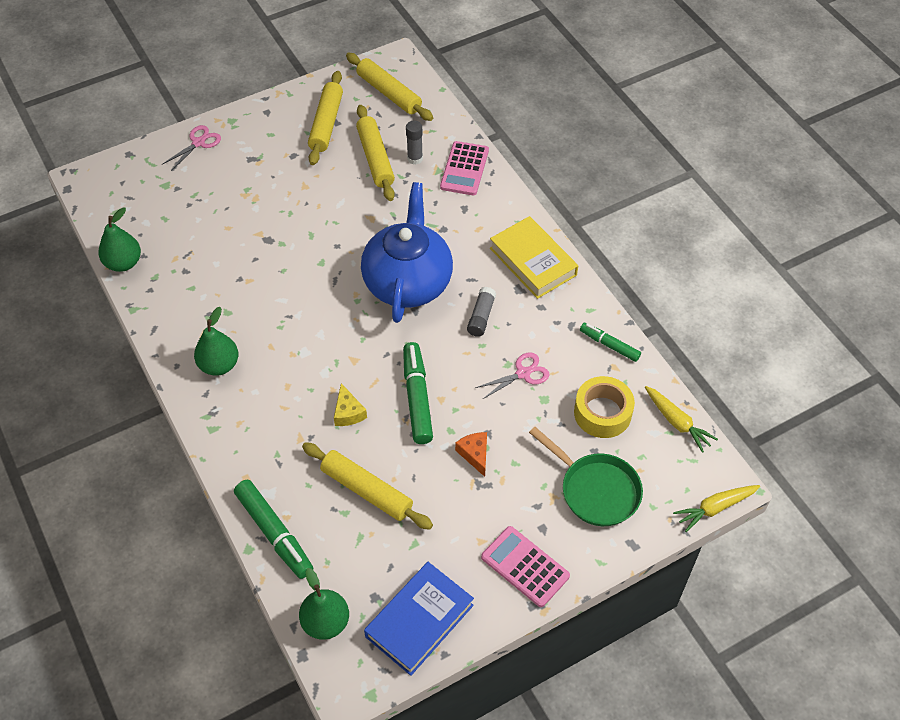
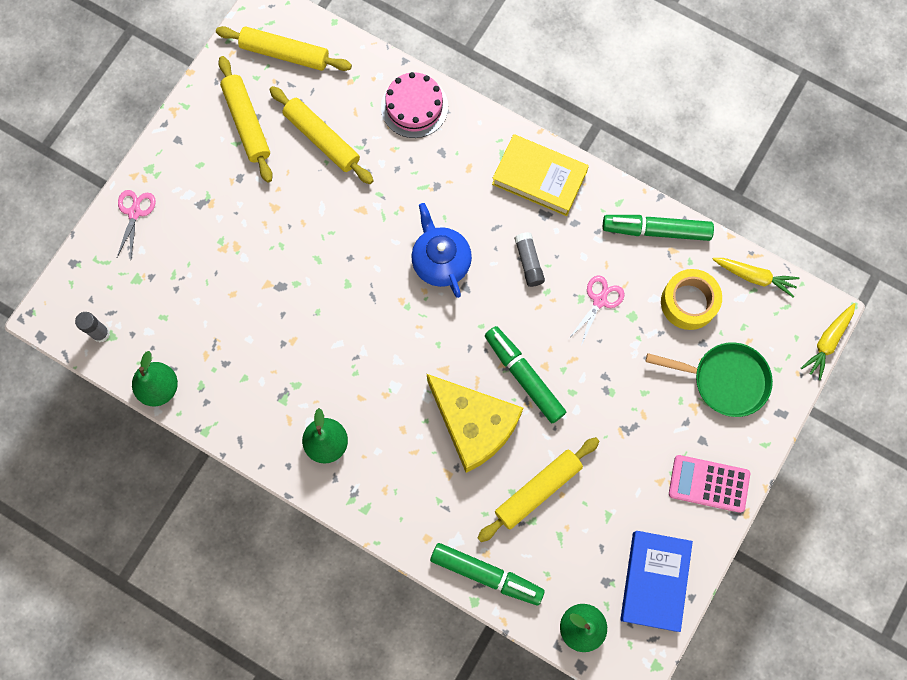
camera: 30 degrees left, 20 degrees up
(348, 412) = (473, 425): yellow cheese -> yellow cheese, size x2.43
(367, 490) = (538, 490): yellow rolling pin -> yellow rolling pin turned 45 degrees counterclockwise
(408, 282) = (441, 261): blue teapot -> blue teapot, size x0.63
(415, 158) = (360, 119): grey glue stick -> grey glue stick (101, 333)
(464, 169) = (414, 106): pink calculator -> pink cake
(475, 454) = (606, 403): orange cheese -> none
(609, 345) = (656, 230): green marker -> green marker, size x1.64

